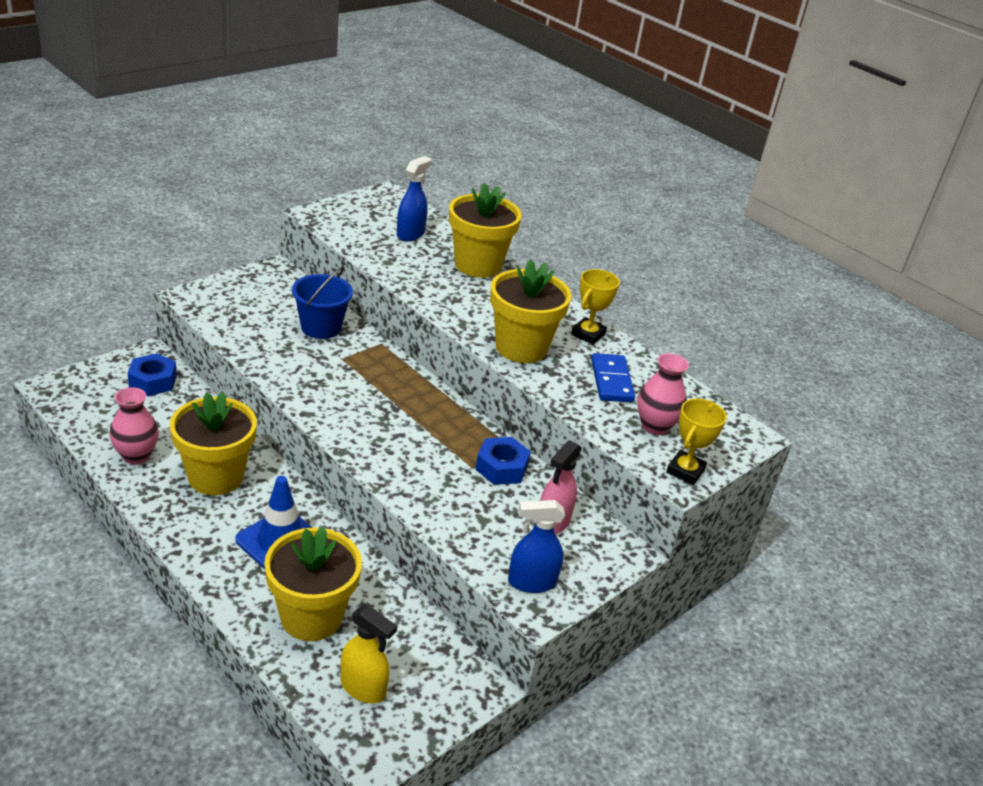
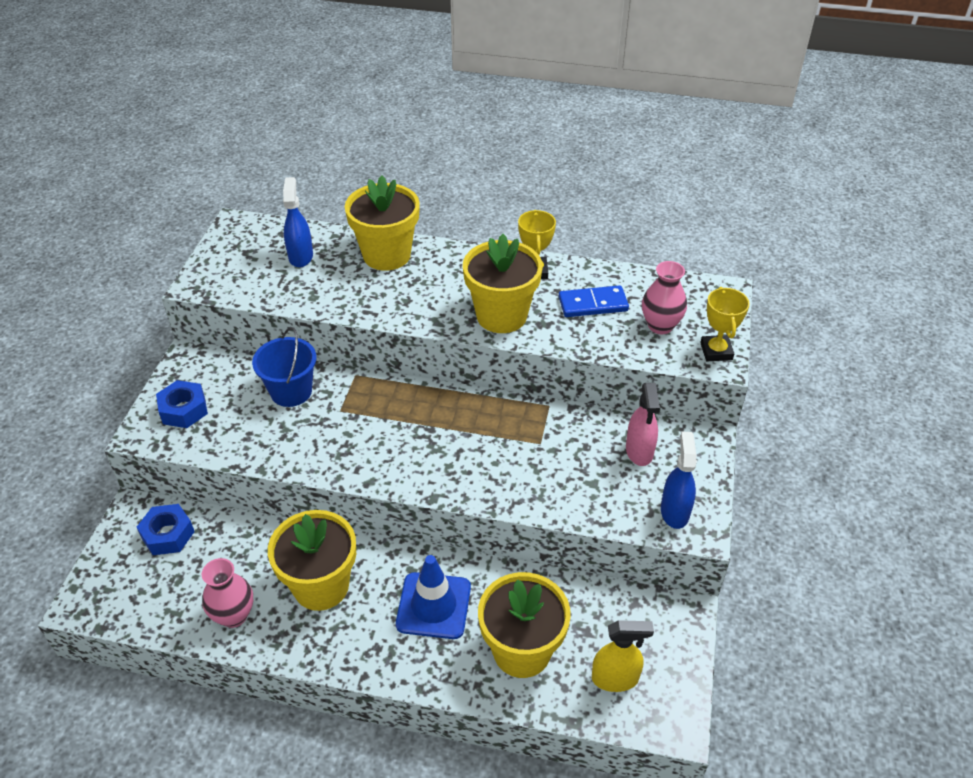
camera: 30 degrees left, 10 degrees up
(501, 467) = (559, 428): blue nut -> blue nut (184, 410)
(531, 582) = (674, 511): blue spray bottle -> blue spray bottle turned 135 degrees clockwise
(611, 381) = (593, 304): blue domino -> blue domino turned 60 degrees counterclockwise

